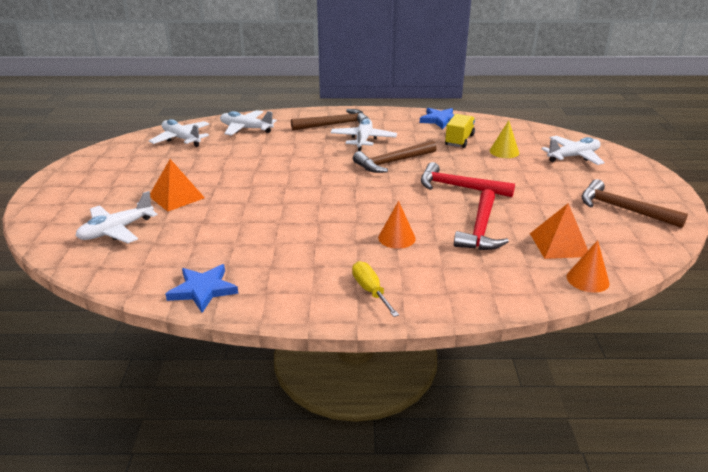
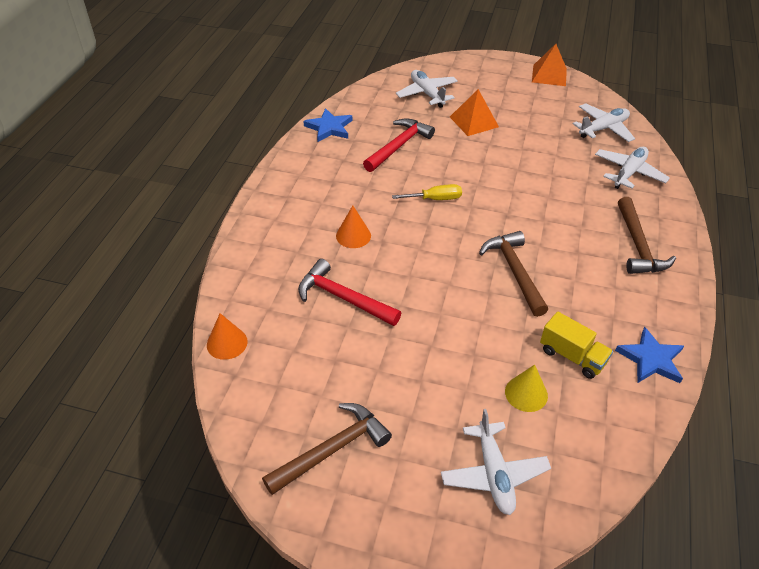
camera: 105 degrees right, 15 degrees up
(363, 140) = (585, 261): white plane -> none
(370, 291) = (286, 203): yellow screwdriver -> yellow screwdriver (435, 199)
(459, 187) = (437, 311): red hammer -> red hammer (398, 146)
(559, 244) = (290, 349): orange pyramid -> orange pyramid (549, 75)

